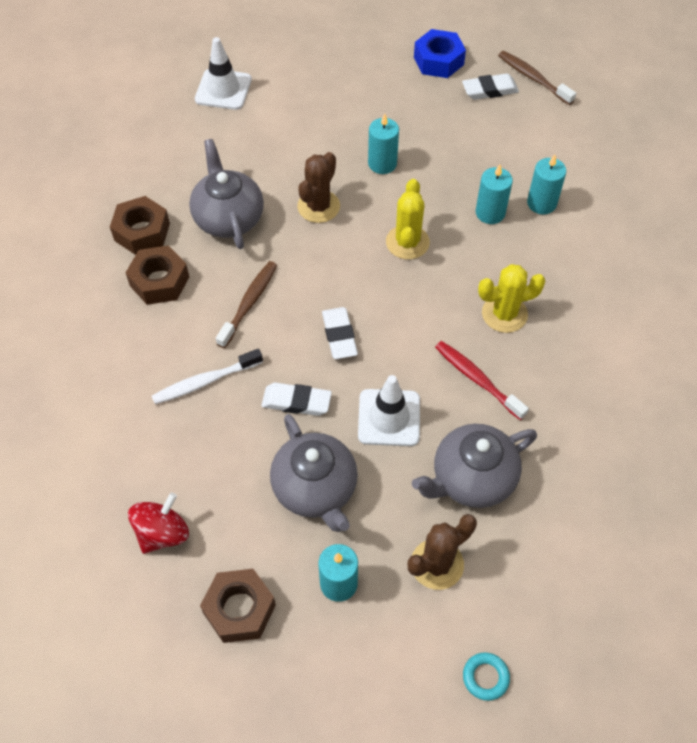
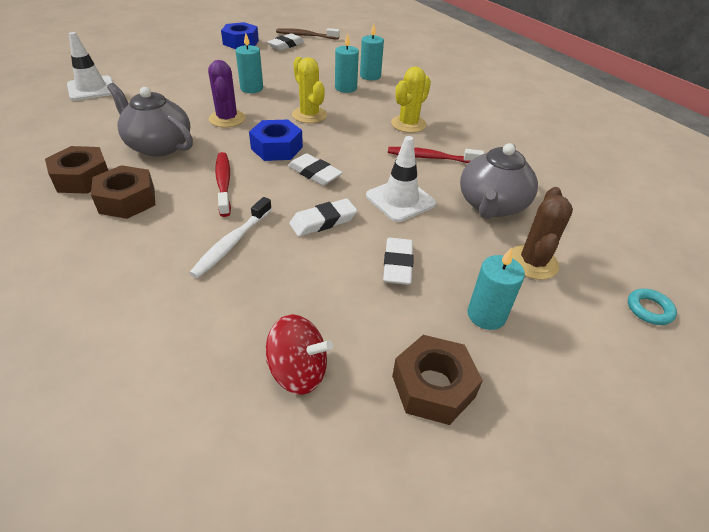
camera: 40 degrees left, 15 degrees down
(162, 533) = (298, 371): red spinning top -> red spinning top turned 105 degrees clockwise
(249, 303) = (223, 183): brown toothbrush -> red toothbrush
(316, 489) = (397, 265): grey teapot -> white eraser
(318, 206) = (227, 119): brown cactus -> purple cactus
(333, 279) = (277, 148): none -> blue nut

